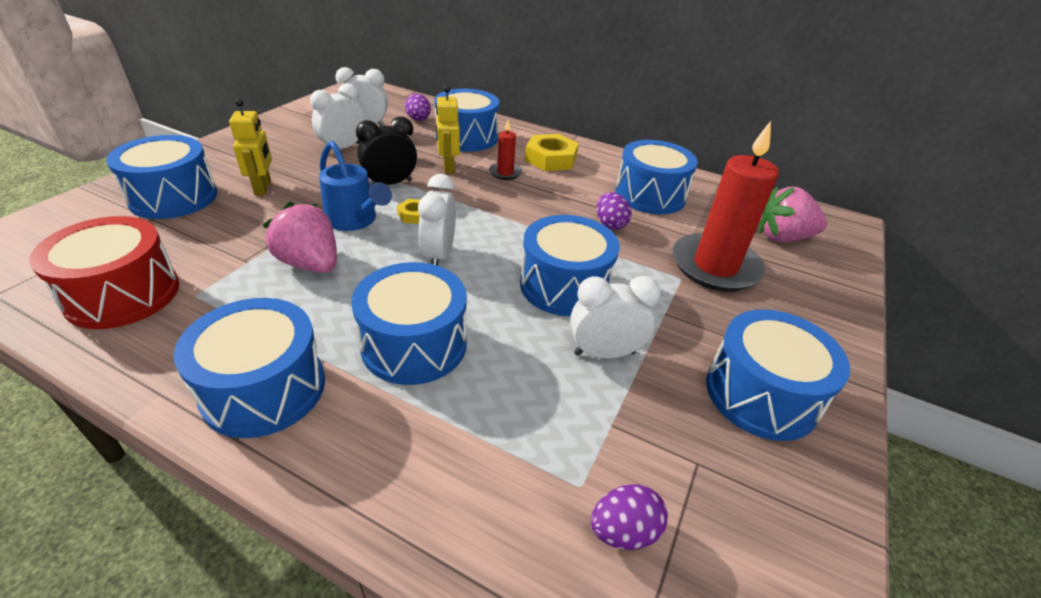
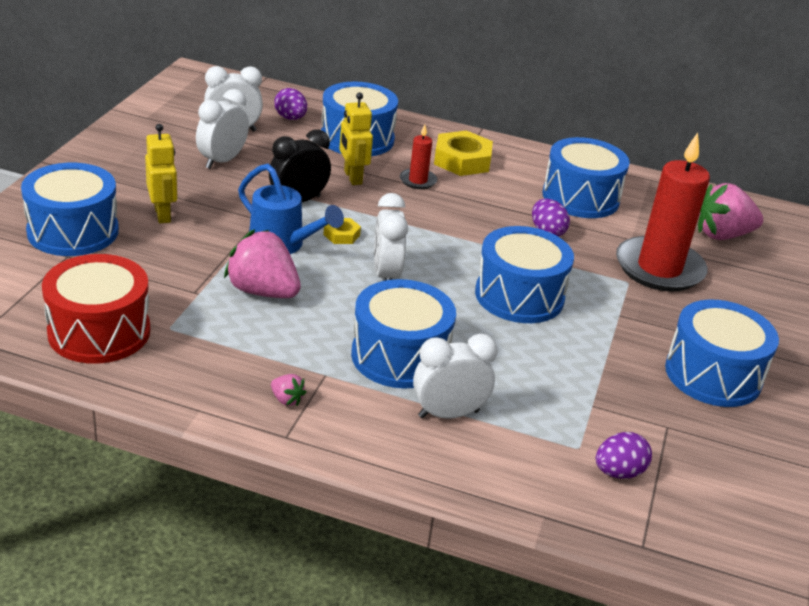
camera: 10 degrees left, 5 degrees down
(264, 389) = (286, 399): blue drum -> pink strawberry
(604, 353) = (572, 352): white clock -> white clock (448, 414)

